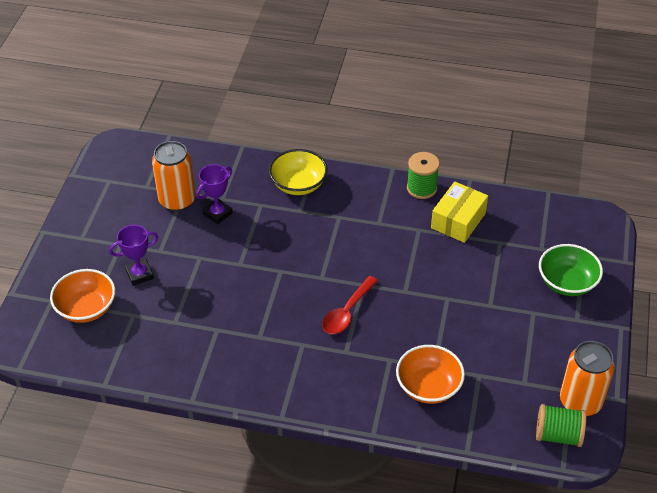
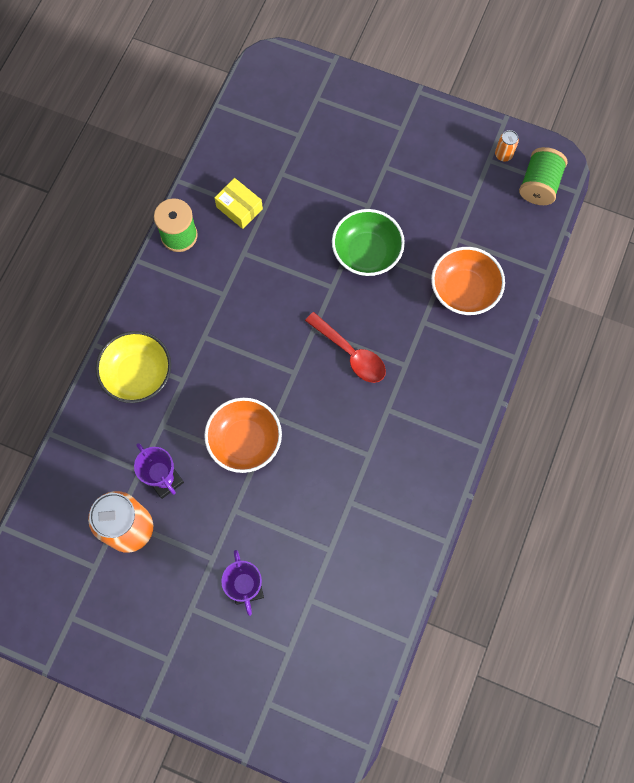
camera: 80 degrees left, 25 degrees up
(86, 308) = (289, 658): orange bowl -> orange bowl (245, 441)
(458, 220) = (239, 208): yellow box -> yellow box, size x0.66
(567, 282) = (351, 123): green bowl -> green bowl (366, 253)
(580, 402) = (503, 155): orange can -> orange can, size x0.42

